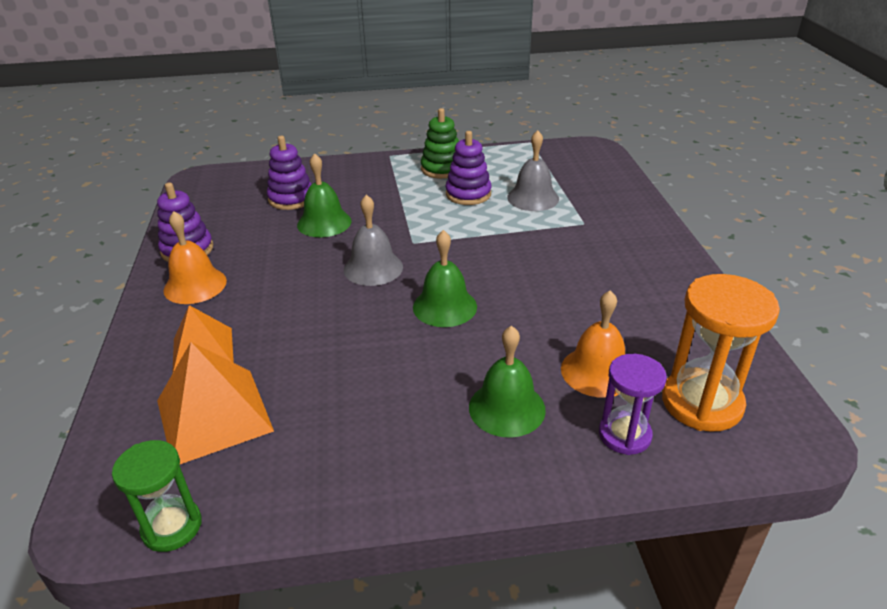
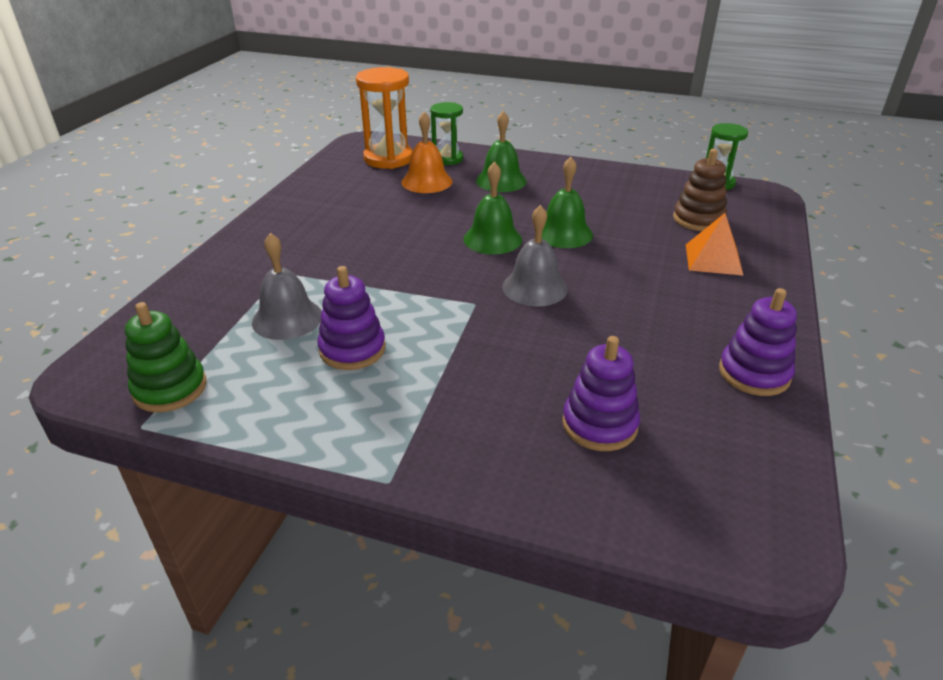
camera: 155 degrees left, 0 degrees up
(195, 285) = (733, 321): orange bell -> none
(214, 415) = (698, 219): orange pyramid -> brown stacking toy
(324, 223) = (565, 362): green bell -> green bell (563, 233)
(442, 169) = (337, 411): green stacking toy -> green stacking toy (170, 388)
(624, 435) = (447, 159): purple hourglass -> green hourglass

